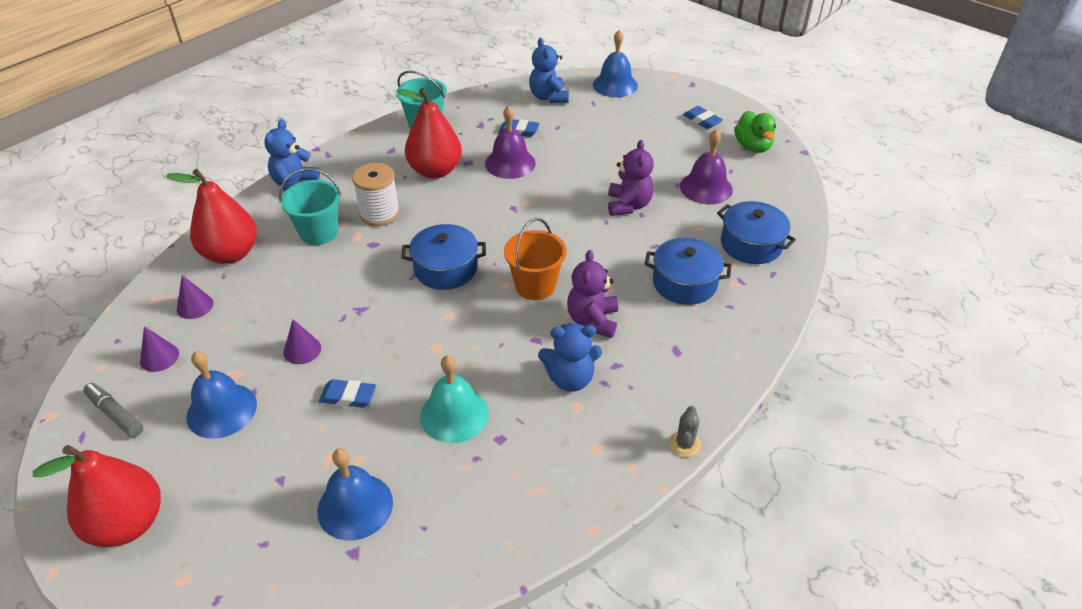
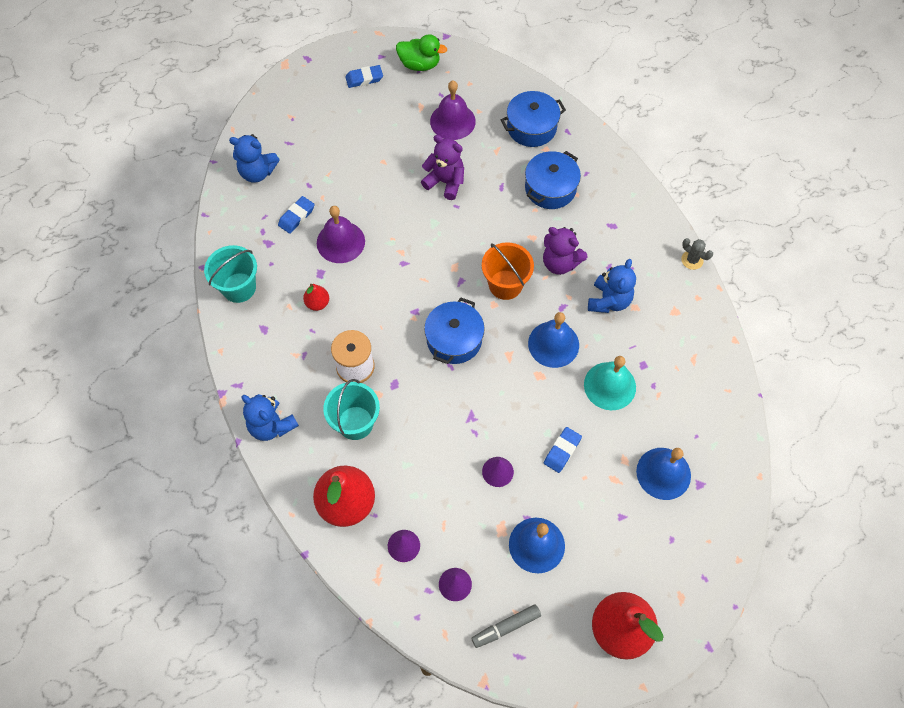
camera: 65 degrees left, 20 degrees up
(435, 170) = (317, 303): red pear -> red pear, size x0.47
(615, 85) = (271, 114): blue bell -> blue bell (553, 344)

